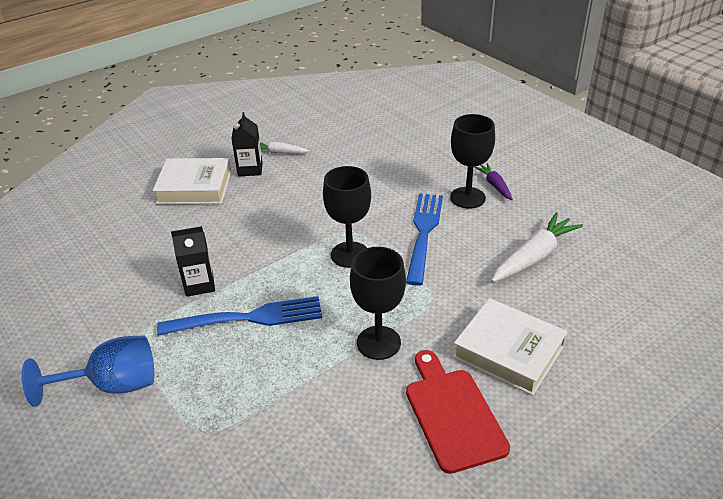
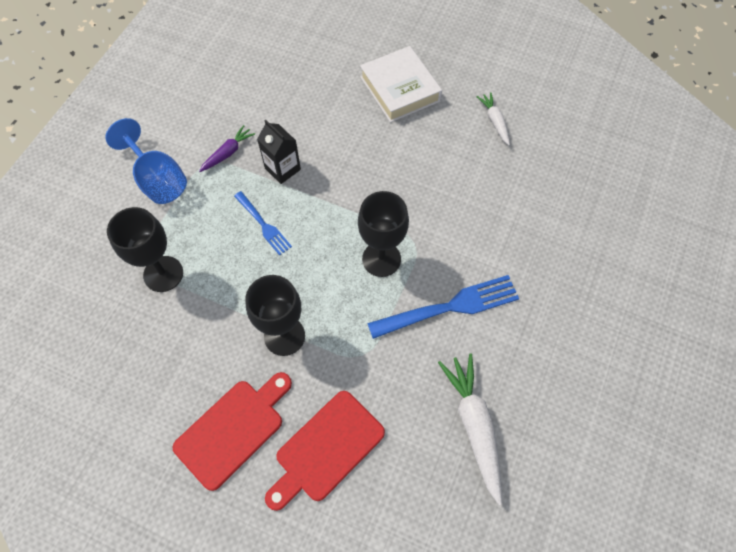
camera: 60 degrees right, 25 degrees up
(247, 318) = (263, 224): blue fork -> blue fork, size x0.58
(250, 169) = (453, 114): black carton -> none
(467, 198) = (533, 323): black goblet -> black goblet (163, 274)
(494, 185) = (572, 342): purple carrot -> purple carrot (228, 153)
(508, 351) = (326, 449): white book -> red cutting board
(534, 256) = (474, 425): white carrot -> white carrot turned 120 degrees counterclockwise

